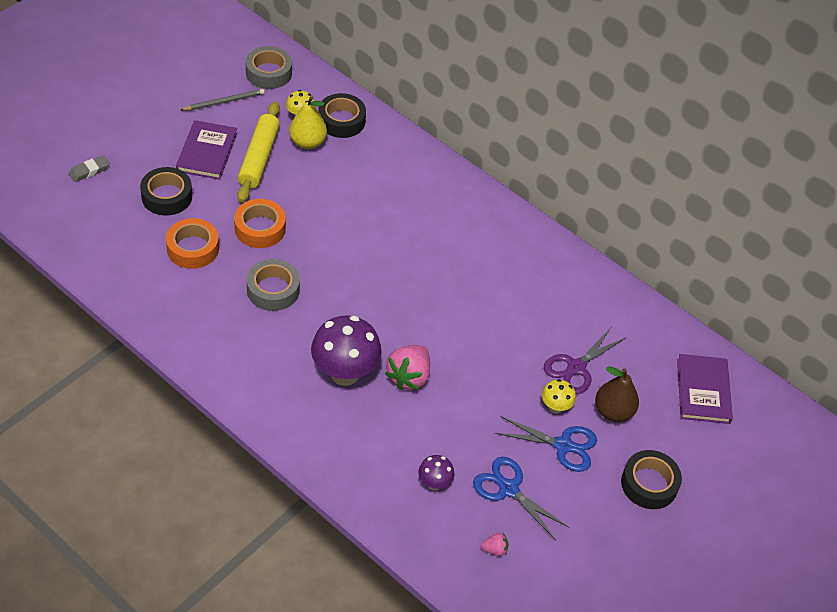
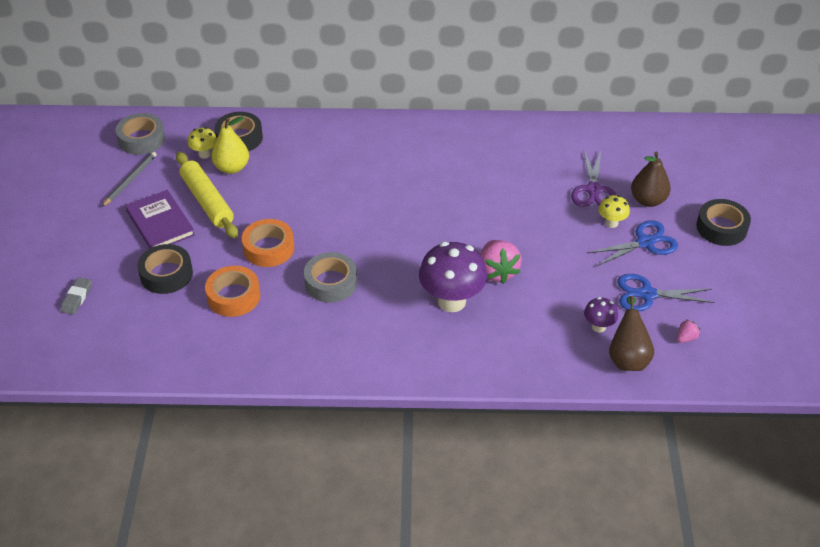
camera: 35 degrees left, 5 degrees down
(426, 526) = (628, 358): none -> brown pear
(703, 391) = (682, 151): purple book -> none

